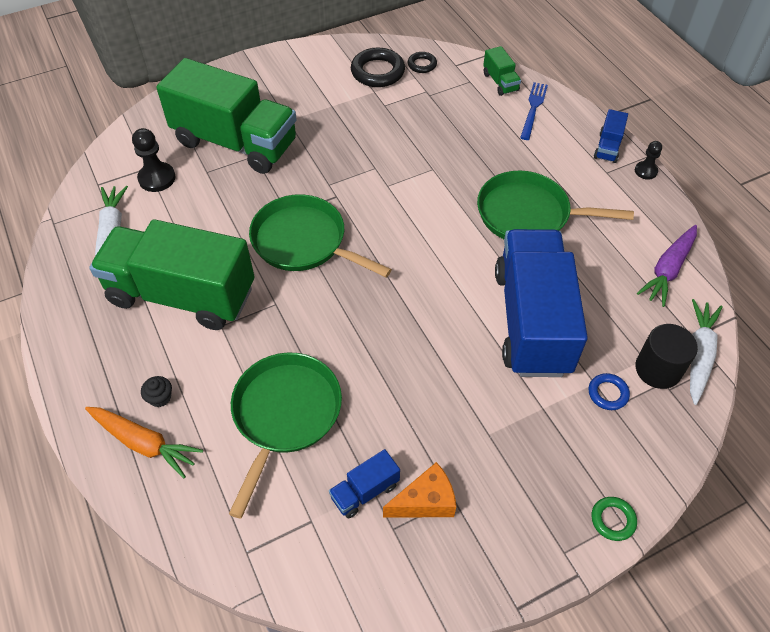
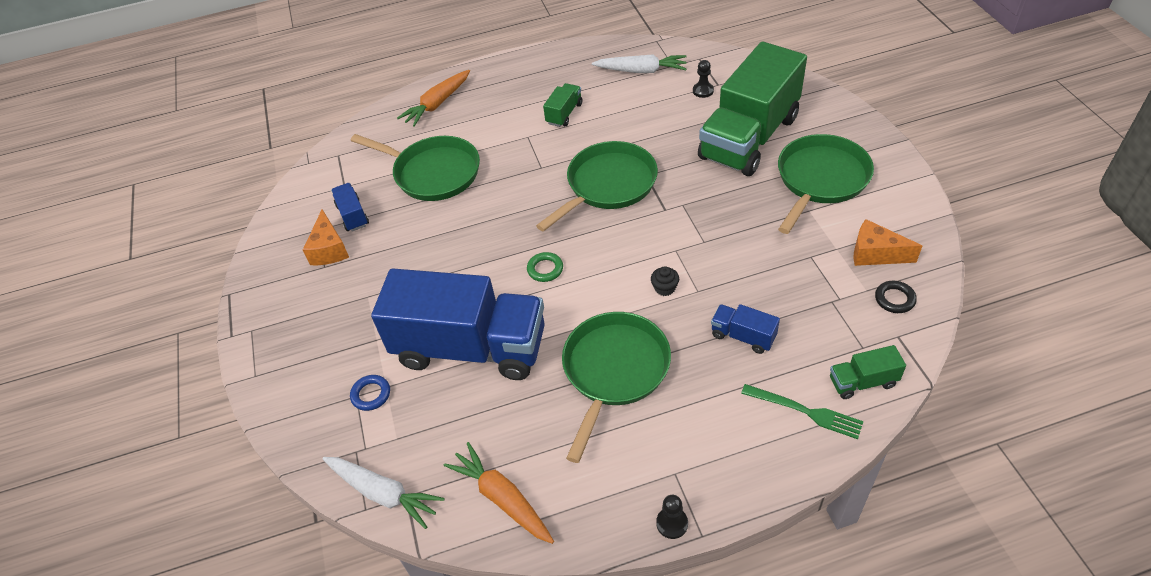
camera: 105 degrees right, 5 degrees down
(157, 178) = (703, 91): black pawn -> black pawn, size x0.62
(160, 397) = (471, 108): black cupcake -> black cupcake (664, 288)
(182, 295) = (564, 113): green truck -> green truck, size x0.40
(294, 98) = (820, 179): none -> green pan
(377, 72) = (875, 254): black ring -> orange cheese
(533, 108) = (806, 411): blue fork -> green fork
(608, 147) = (723, 487): blue truck -> blue truck (743, 336)
(613, 520) = (258, 369): green ring -> green ring (545, 269)
(658, 369) = (380, 447): black cylinder -> none
(668, 270) = (502, 498): purple carrot -> orange carrot

